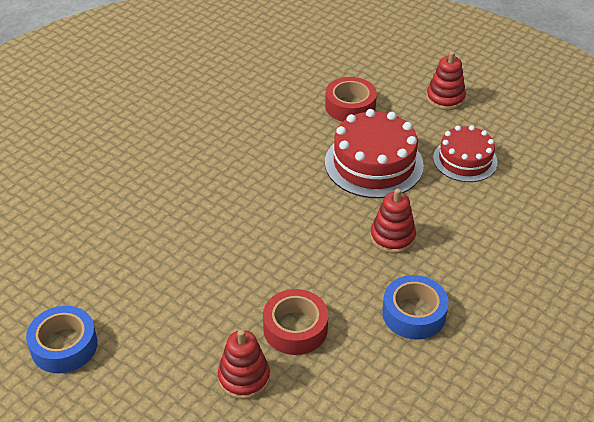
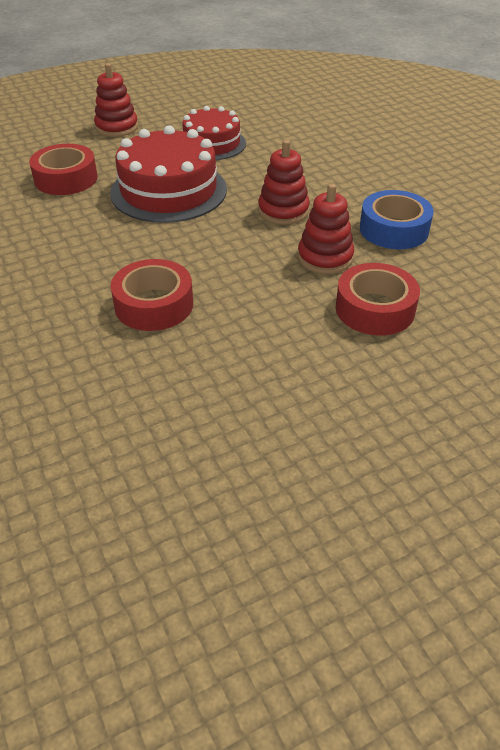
camera: 65 degrees left, 0 degrees up
(64, 346) = (295, 541): blue tape -> none
(232, 210) = (154, 305): none -> red tape
(244, 378) = (431, 368): red stacking toy -> red stacking toy (325, 258)

